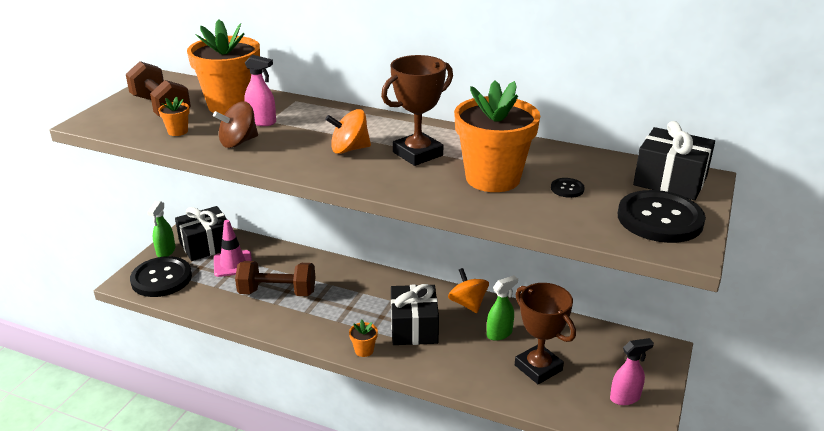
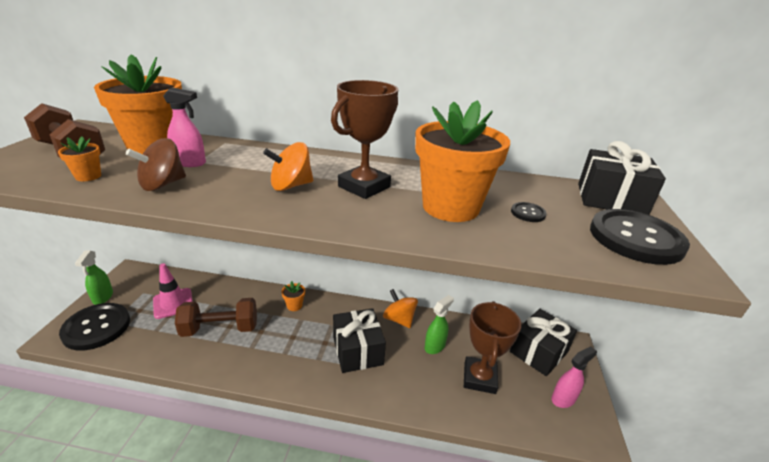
camera: 15 degrees left, 0 degrees up
(206, 245) = (145, 287): black gift -> black gift (538, 352)
(364, 350) = (315, 383): orange flower pot -> orange flower pot (294, 306)
(538, 368) = (479, 378): brown trophy -> brown trophy turned 60 degrees clockwise

